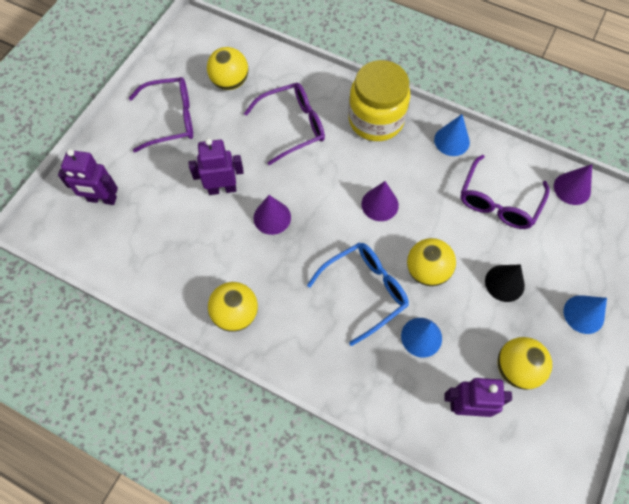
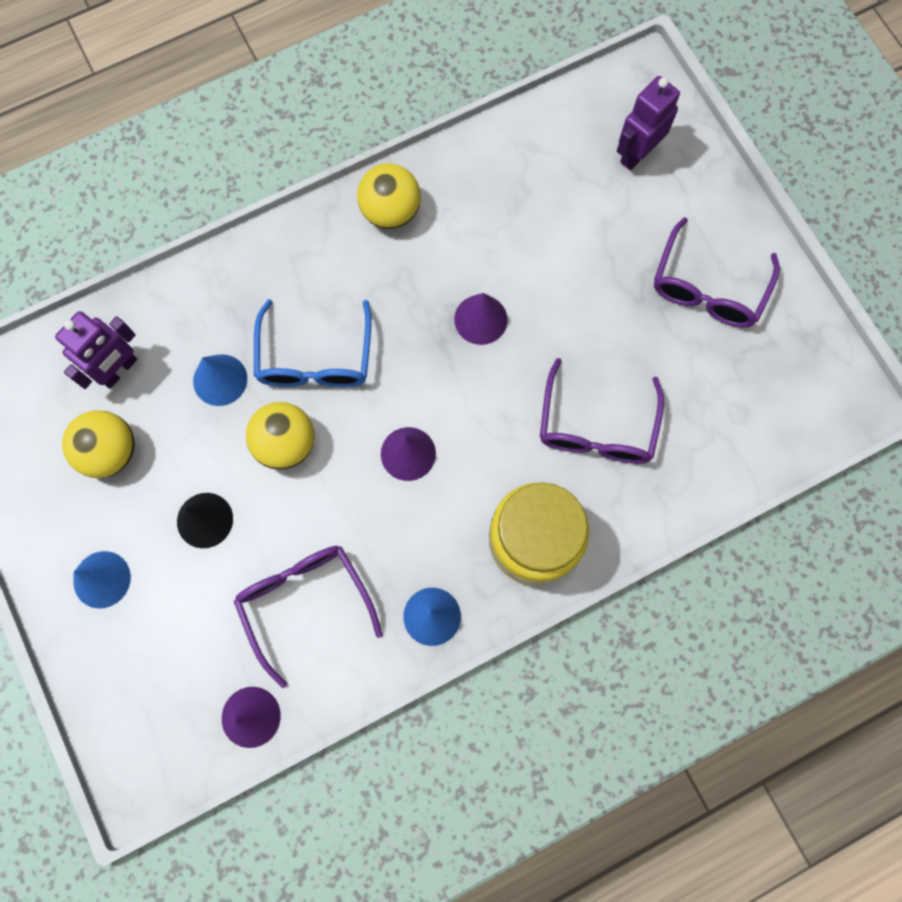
camera: 125 degrees right, 10 degrees up
(222, 188) = (560, 288): purple robot -> none
(230, 82) = (724, 393): yellow ball -> none

